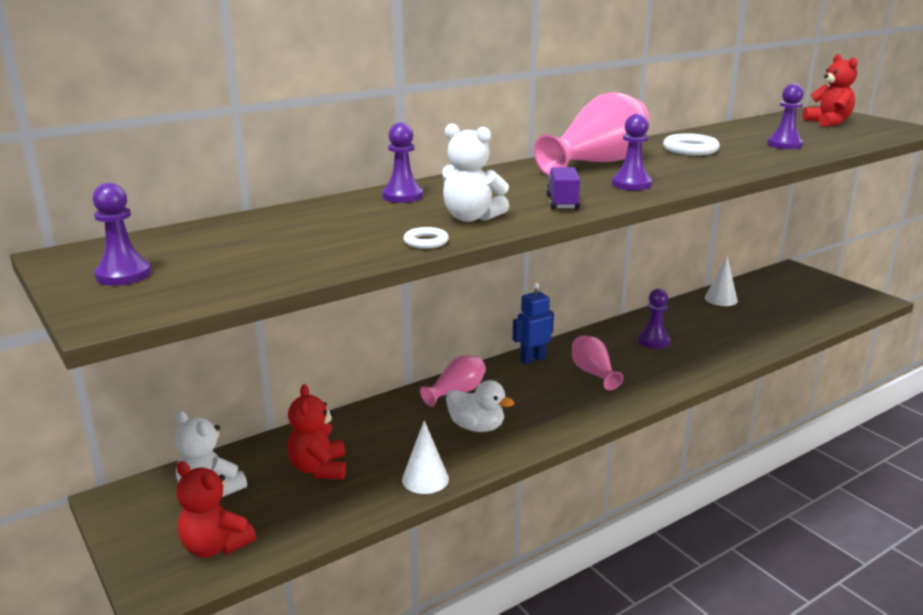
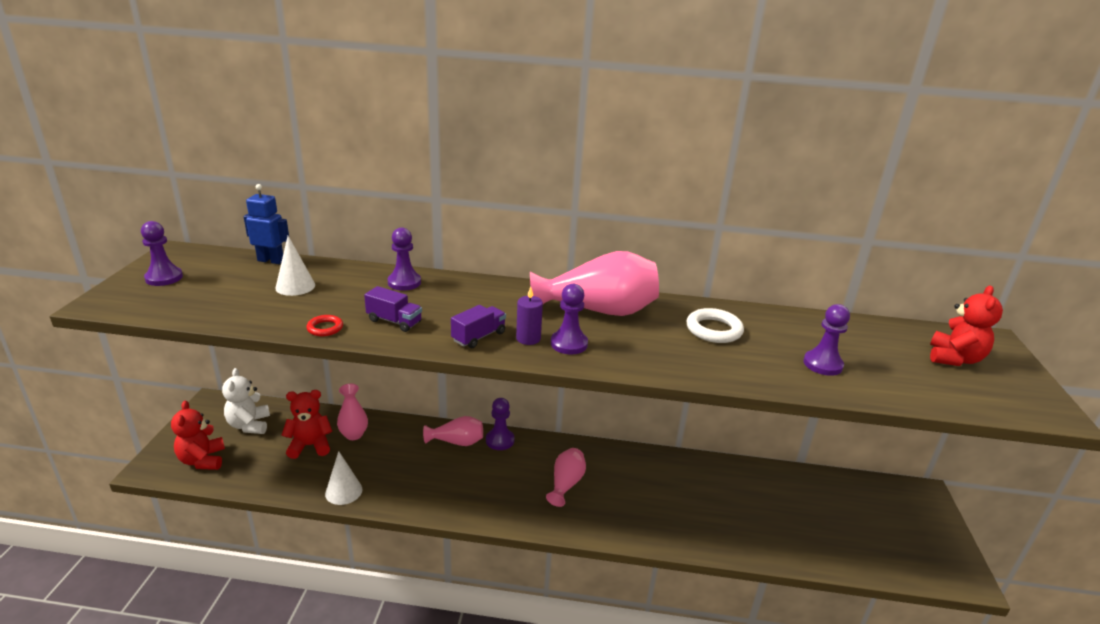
camera: 40 degrees right, 5 degrees up
(319, 468) = (310, 445): red teddy bear -> red teddy bear turned 45 degrees clockwise
(348, 437) = (354, 435): none -> pink vase
(426, 242) = (325, 328): white ring -> red ring
(471, 218) = (394, 321): white teddy bear -> purple truck
(476, 427) = (426, 475): white duck -> none
(532, 359) = (544, 446): blue robot -> blue robot (271, 260)
(598, 191) = (528, 338): none -> purple candle
(653, 341) = (658, 486): purple pawn -> purple pawn (500, 440)
(721, 299) = (788, 482): white cone -> white cone (295, 286)

